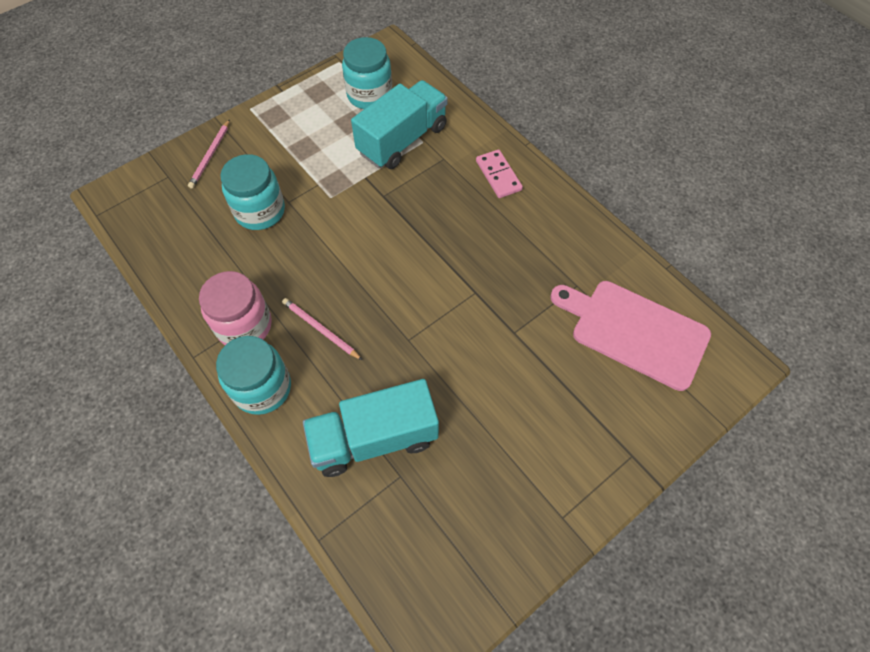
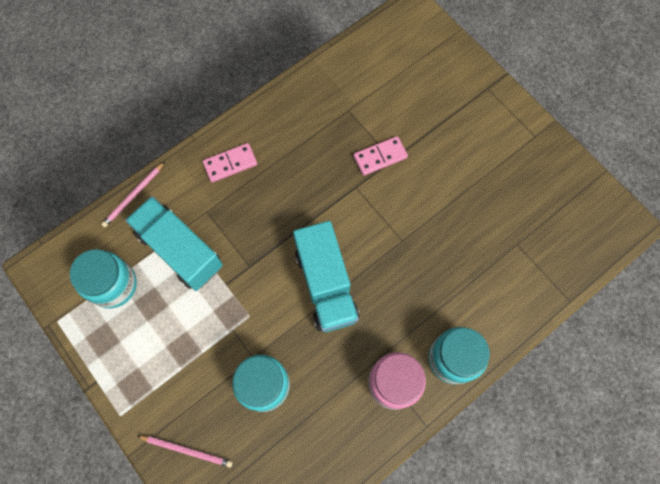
camera: 90 degrees left, 10 degrees up
(320, 329) = (395, 314): pink pencil -> pink pencil (133, 196)
(374, 438) = (489, 264): turquoise truck -> turquoise truck (326, 284)
(516, 318) = (380, 157): none -> pink domino
(634, 331) = (389, 74): pink cutting board -> none

